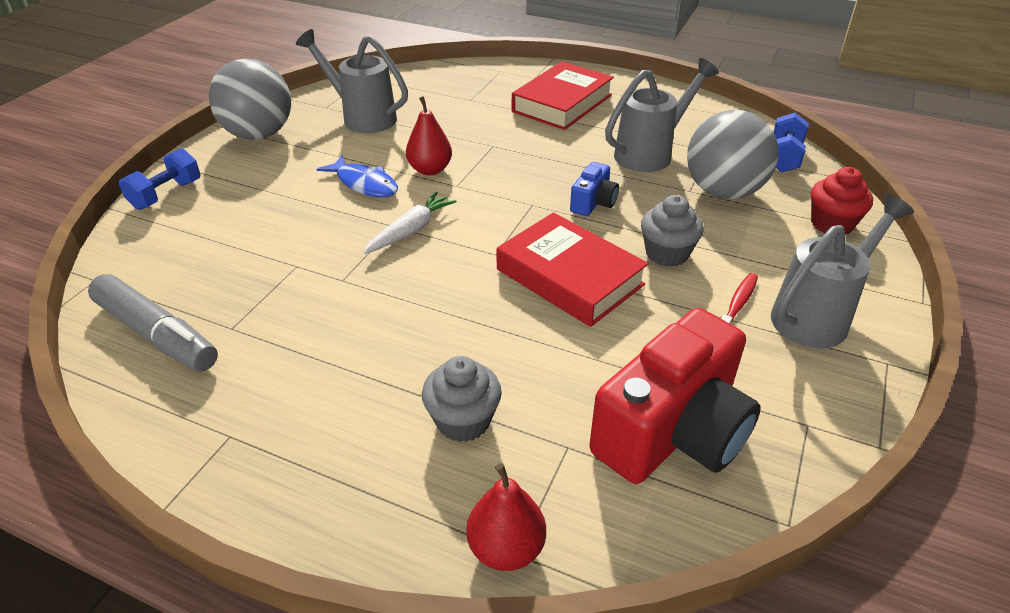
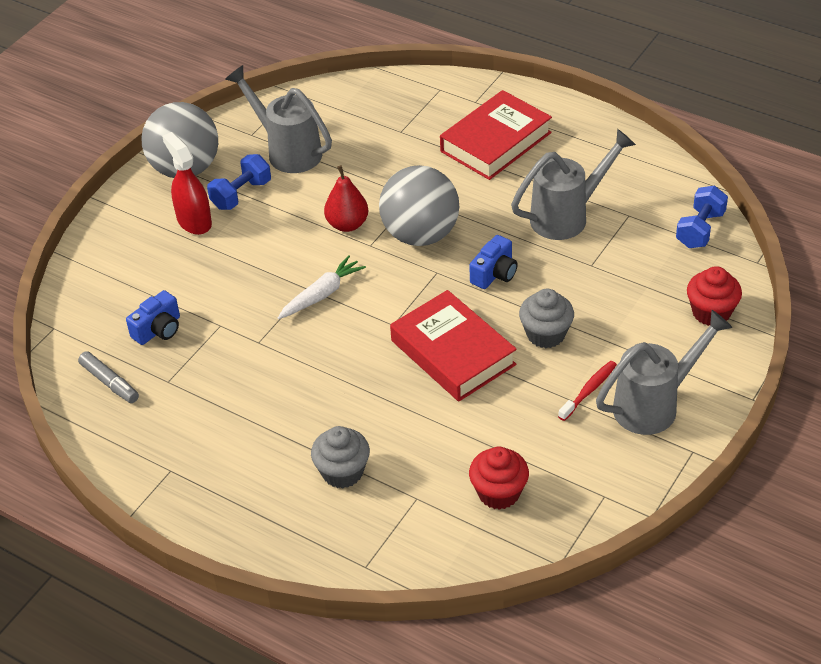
camera: 10 degrees right, 5 degrees up
(157, 334) = (110, 383): grey marker -> grey marker, size x0.58
(166, 195) = (103, 240): blue dumbbell -> blue dumbbell (241, 194)
(222, 274) = (158, 330): none -> blue camera
(267, 174) = (194, 221): none -> red spray bottle
(364, 184) = (284, 238): blue fish -> none
(506, 548) = (358, 563): red pear -> none
(673, 431) = (498, 493): red camera -> red cupcake
(723, 191) = (623, 268): grey ball -> grey ball (420, 234)

